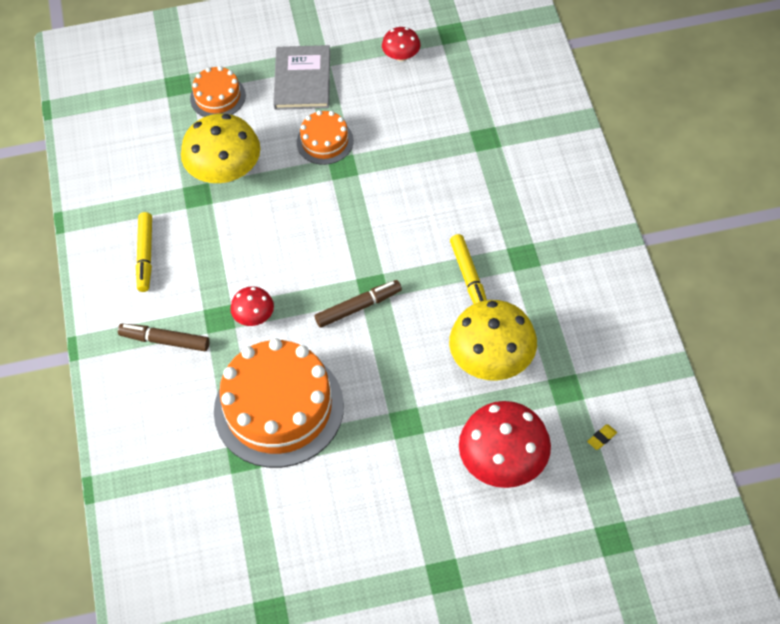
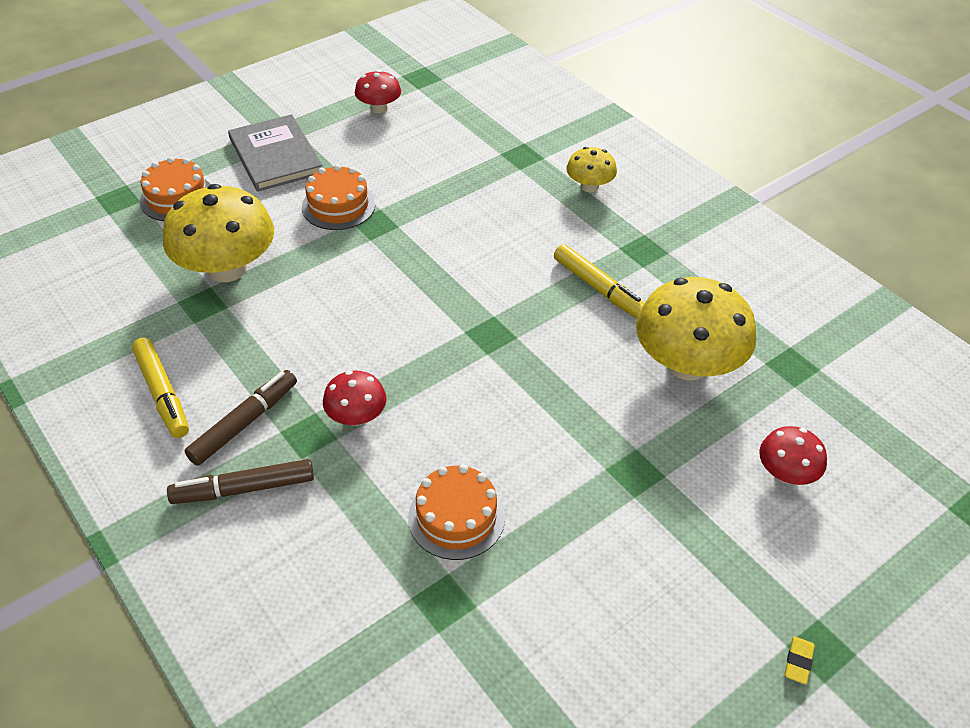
camera: 30 degrees left, 10 degrees down
(279, 408) = (456, 517): orange cake -> orange cake, size x0.49
(358, 307) = (487, 361): brown marker -> brown marker (244, 423)
(503, 462) = (786, 473): red mushroom -> red mushroom, size x0.52
(519, 185) = (589, 186): none -> yellow mushroom
(601, 438) = (873, 404): yellow eraser -> yellow eraser (798, 662)

